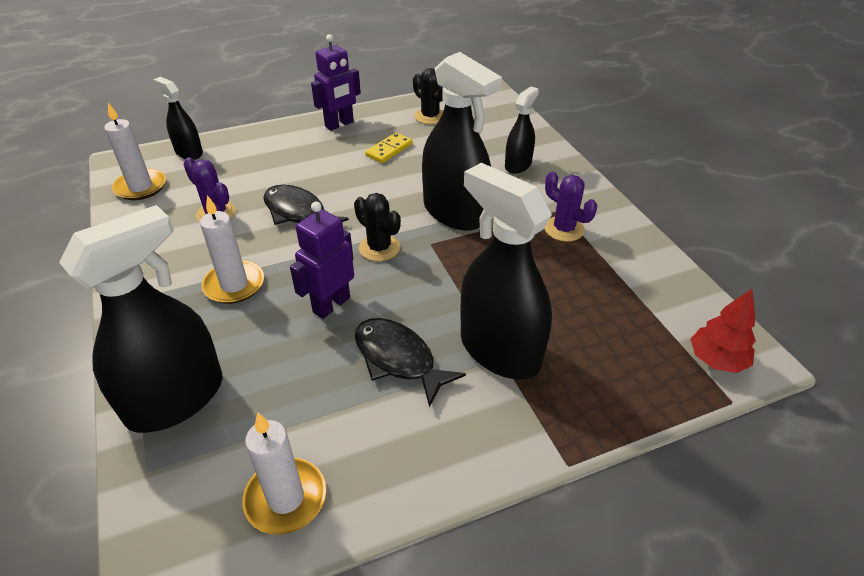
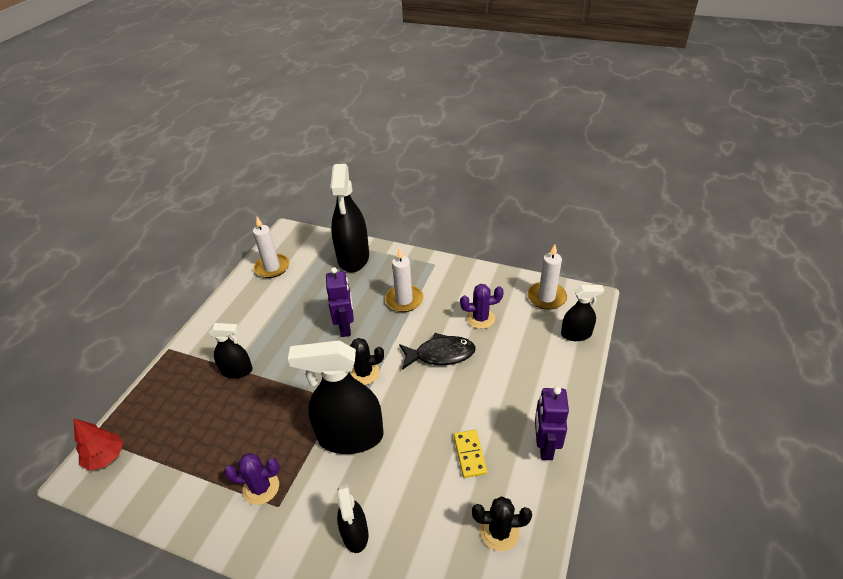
camera: 135 degrees right, 0 degrees up
(398, 359) = (283, 331): black fish -> none
(499, 350) = (237, 371): black spray bottle -> black spray bottle, size x0.54

